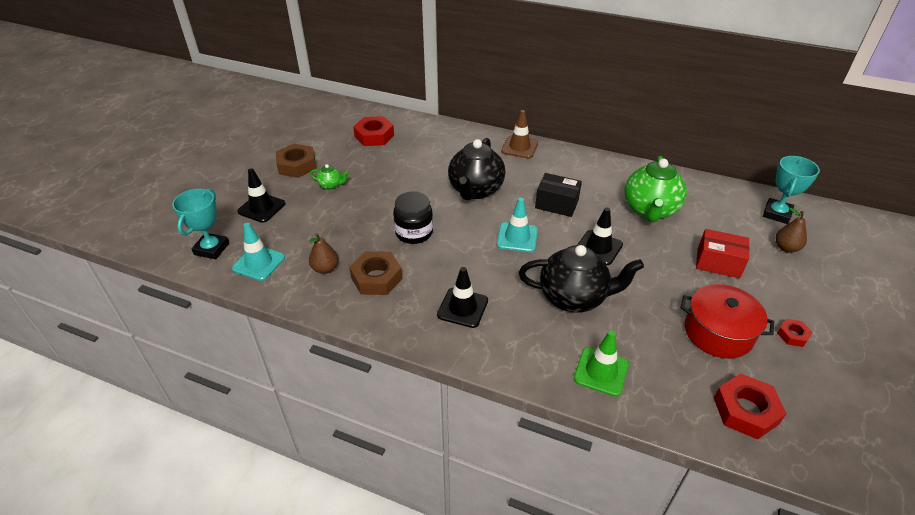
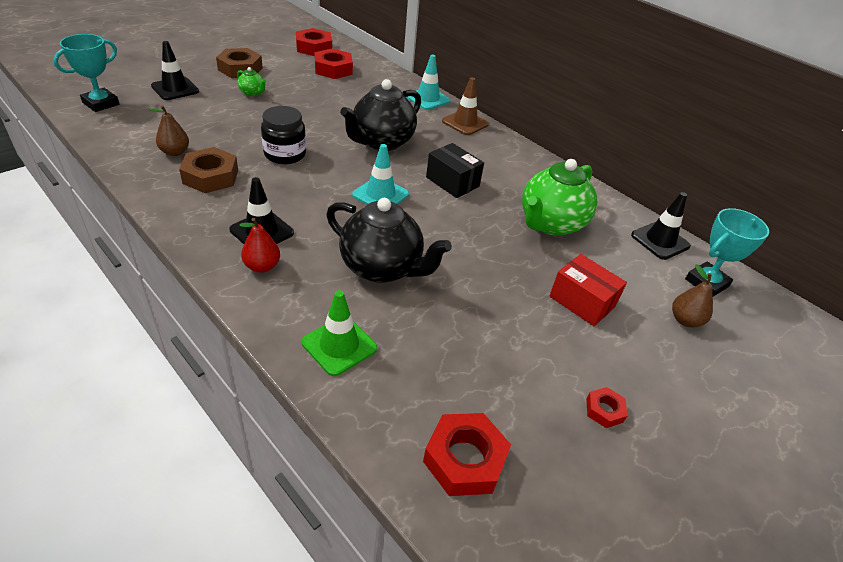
camera: 20 degrees right, 0 degrees up
(259, 263) = (125, 127): turquoise traffic cone -> turquoise traffic cone (428, 99)
(337, 120) = (314, 48): none -> red nut
(491, 336) = (262, 266): none -> red pear
(598, 247) = (457, 235): black traffic cone -> black traffic cone (660, 241)
(718, 332) = (512, 367): red pot -> none

